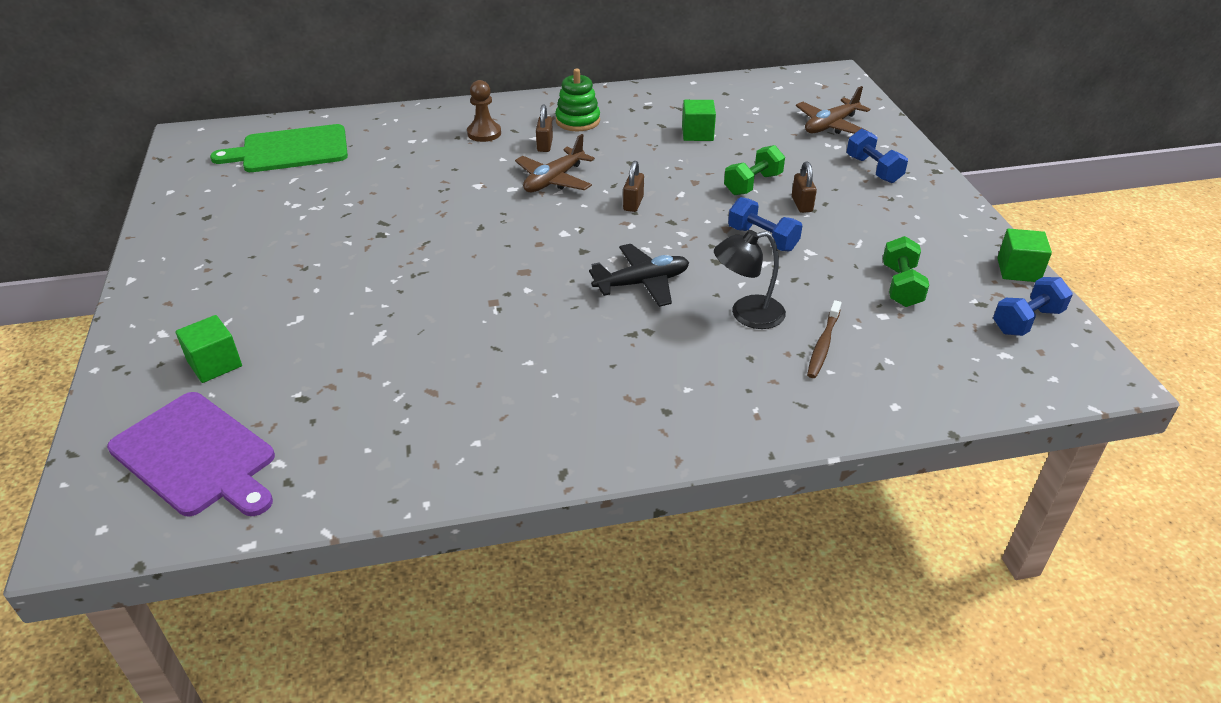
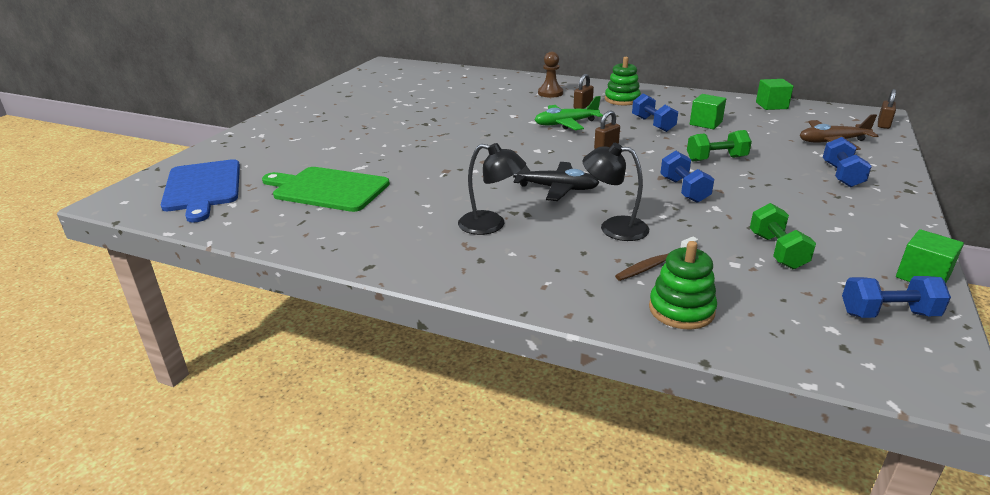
camera: 35 degrees right, 10 degrees down
(197, 456) = (203, 188): purple cutting board -> blue cutting board
(215, 364) = (265, 154): green cube -> green cube (771, 105)
(290, 150) = (428, 78): green cutting board -> green cutting board (327, 189)
(554, 180) = (566, 124): brown plane -> green plane
(629, 361) = (491, 225): none -> black lamp
(647, 151) = (653, 124): none -> blue dumbbell
(801, 204) = (745, 179): brown padlock -> brown padlock (883, 124)
(889, 387) = (681, 310): none -> green stacking toy
(901, 286) = (777, 251): green dumbbell -> green dumbbell turned 45 degrees counterclockwise

